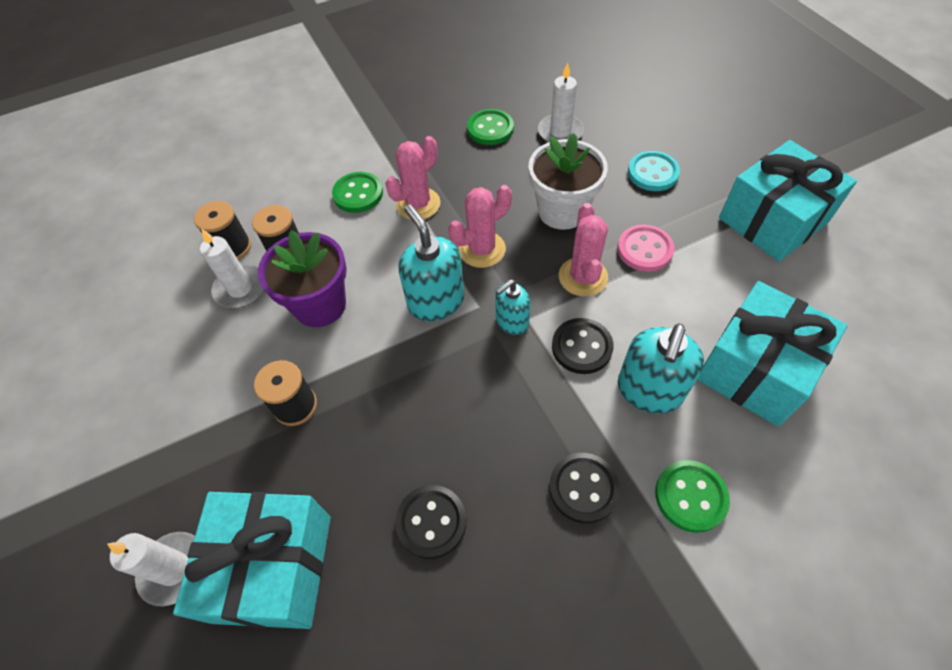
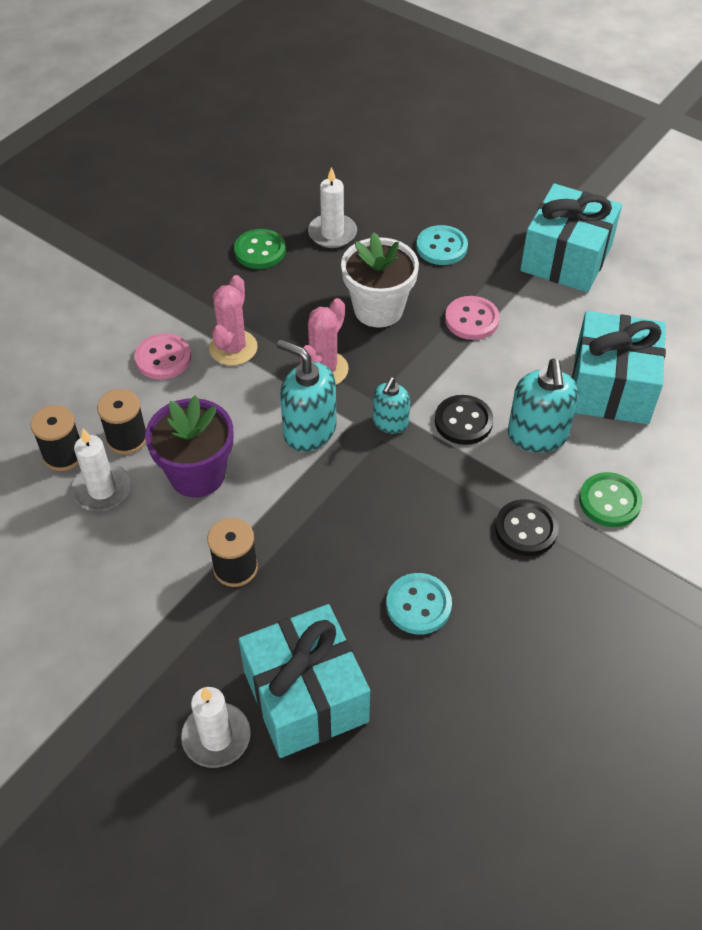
camera: 30 degrees left, 5 degrees down
(358, 194) = (163, 358): green button -> pink button
(431, 522) = (418, 605): black button -> turquoise button
(583, 277) = (431, 362): pink cactus -> none

